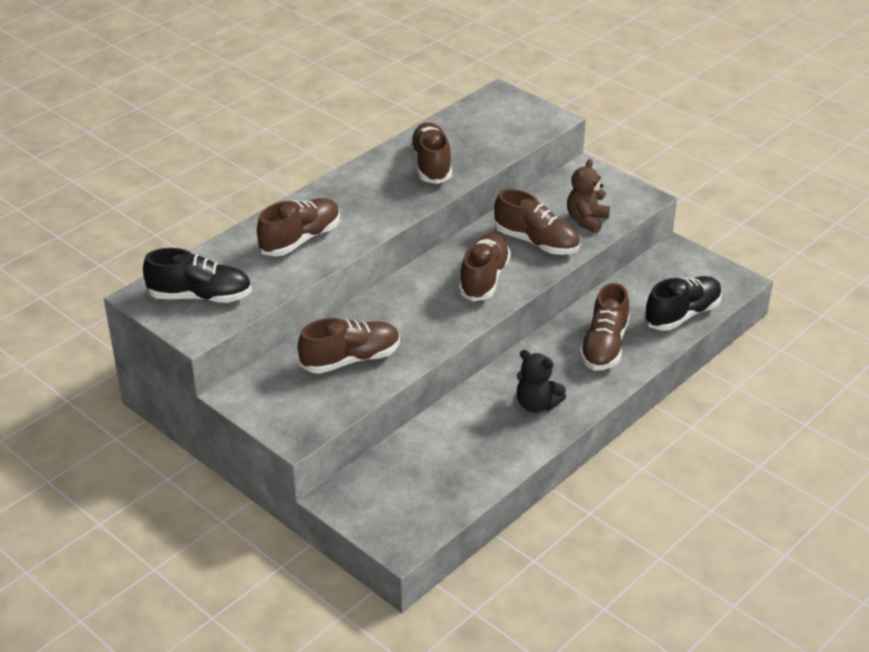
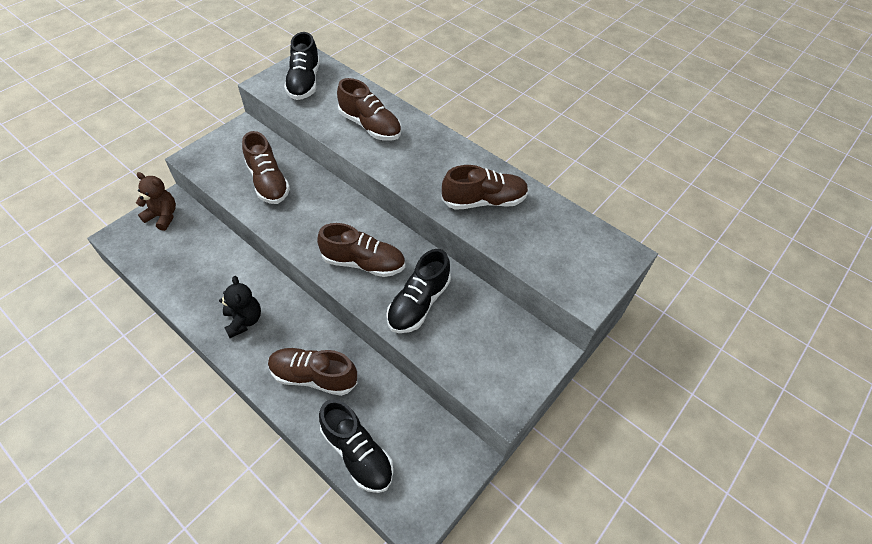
camera: 85 degrees right, 15 degrees up
(536, 242) = (418, 303): brown shoe -> black shoe
(536, 405) = (244, 320): black teddy bear -> black teddy bear turned 135 degrees clockwise
(586, 220) = (457, 347): brown teddy bear -> brown teddy bear (163, 216)

